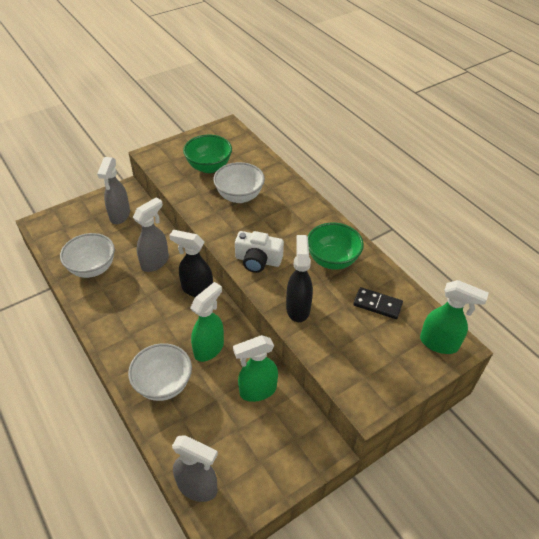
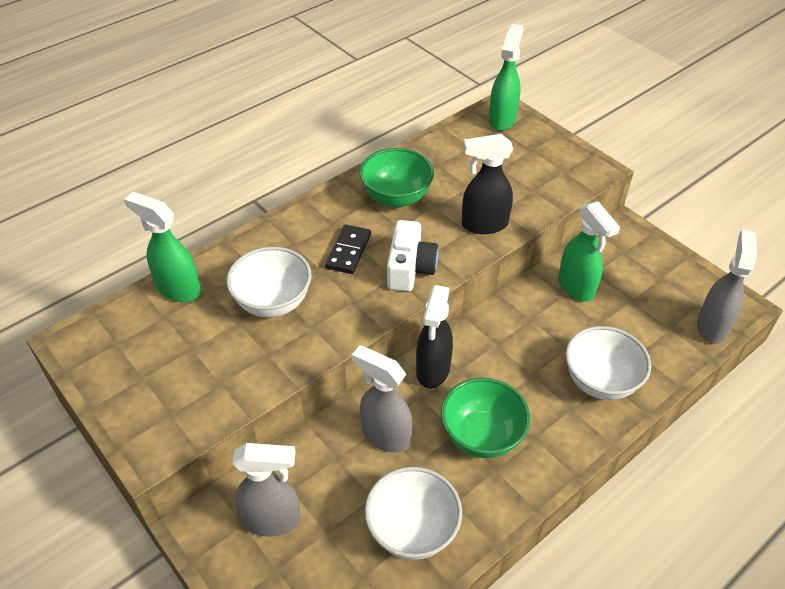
camera: 95 degrees left, 0 degrees up
(209, 167) = (194, 352): green bowl -> green bowl (482, 436)
(209, 348) = (531, 341): green spray bottle -> green spray bottle (178, 289)
(377, 304) = (461, 160): black domino -> black domino (348, 251)

